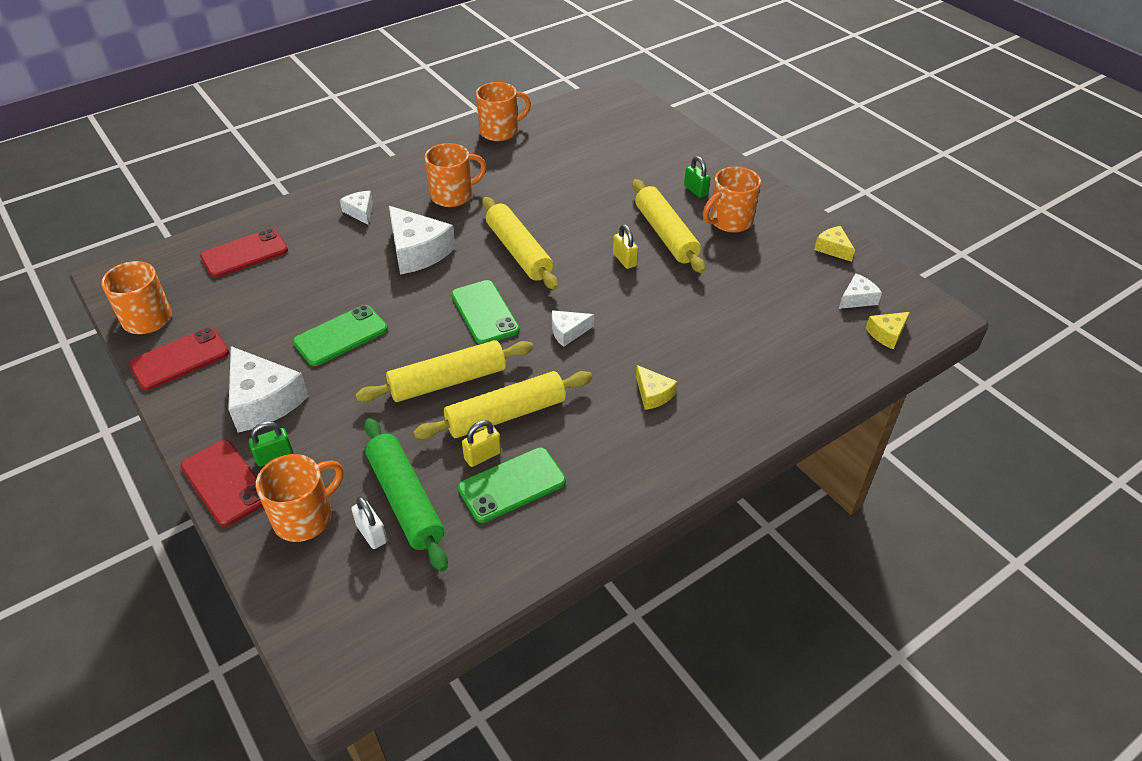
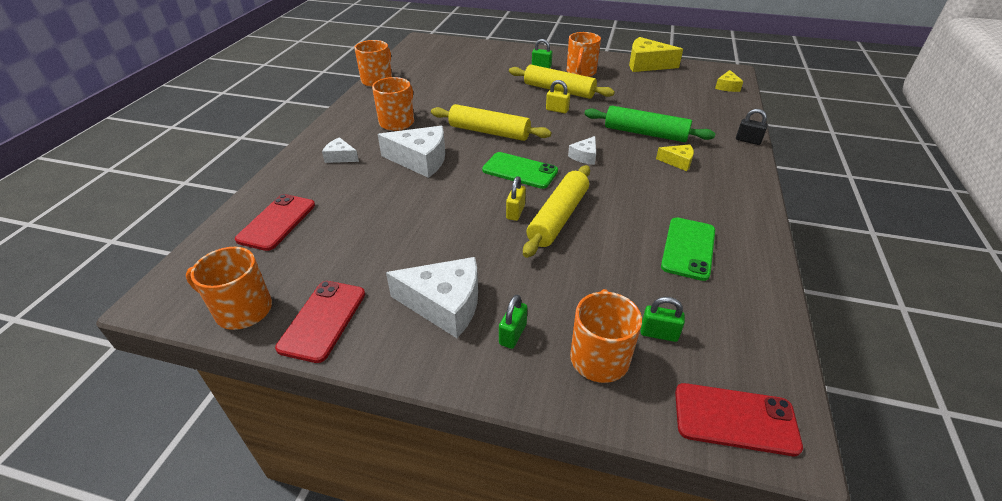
camera: 40 degrees left, 5 degrees down
(225, 482) = (502, 379): red phone -> red phone (735, 419)
(341, 336) = (441, 232): green phone -> none
(372, 533) = (659, 333): white padlock -> green padlock
(405, 500) = (645, 299): green rolling pin -> green rolling pin (645, 133)
(482, 456) = (646, 244): yellow padlock -> yellow padlock (515, 212)
(506, 414) = (622, 215): yellow rolling pin -> none
(780, 417) = (748, 140): none -> black padlock
(833, 248) = (646, 64): yellow cheese -> yellow cheese, size x1.92
(857, 298) = (691, 79): white cheese -> none

